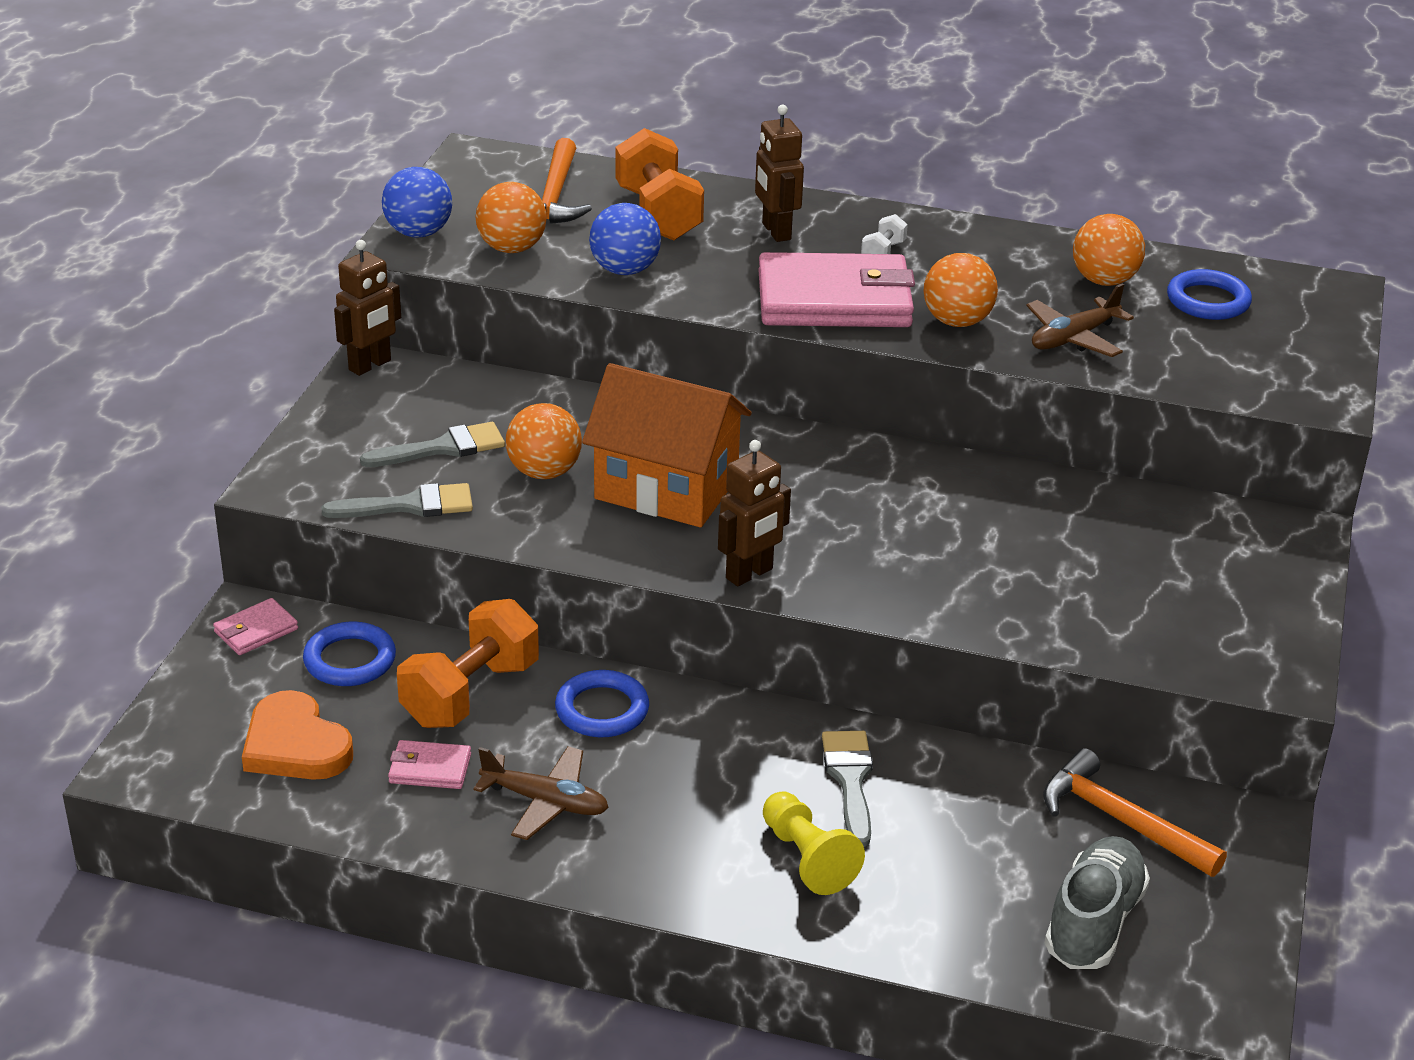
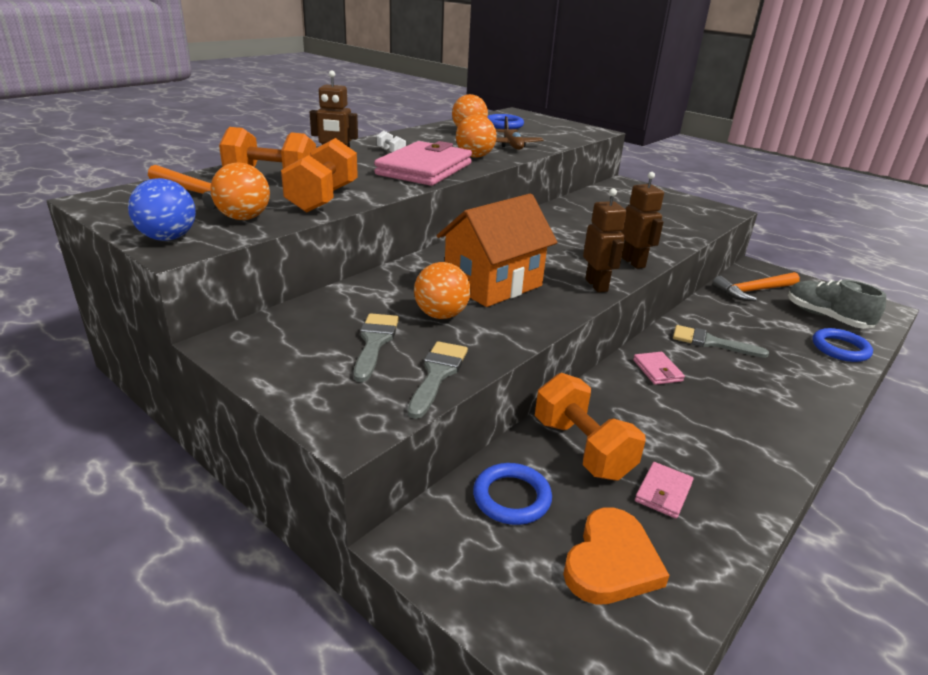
camera: 65 degrees left, 5 degrees down
(256, 630) = (438, 544): pink wallet -> pink wallet (657, 370)
(295, 745) = (611, 562): orange heart -> orange heart turned 45 degrees counterclockwise
(370, 365) = (227, 343): brown robot -> brown robot (633, 262)
(545, 802) = (712, 449): brown plane -> none
(602, 710) = (621, 400): blue ring -> blue ring (840, 348)
(625, 270) = (323, 199): blue ball -> orange dumbbell
(807, 858) = (776, 373): yellow pawn -> none

